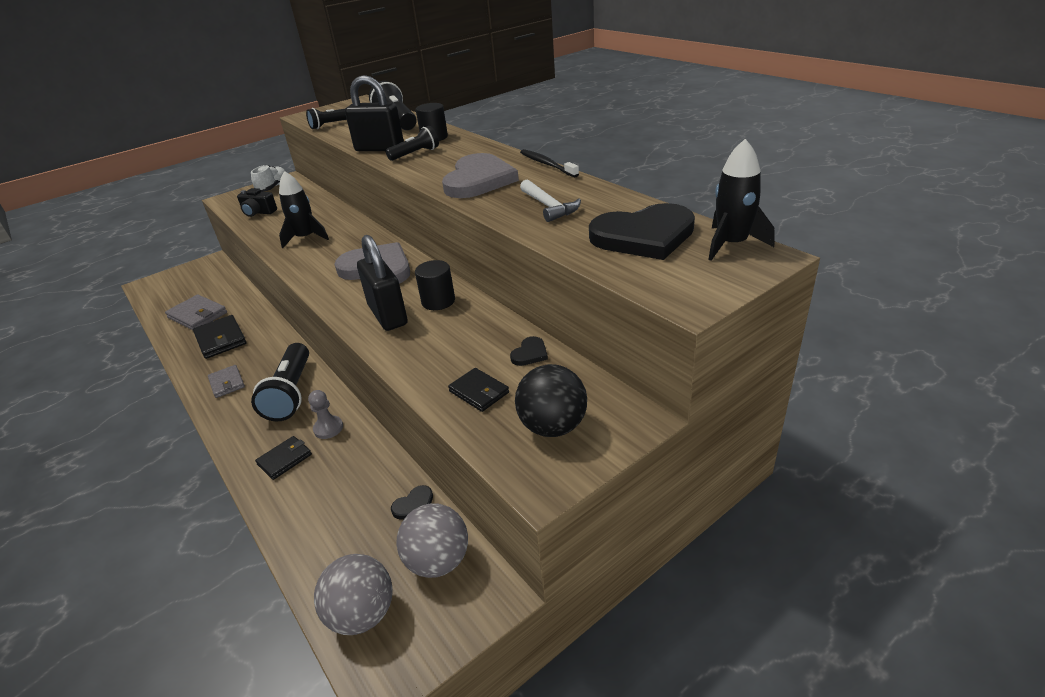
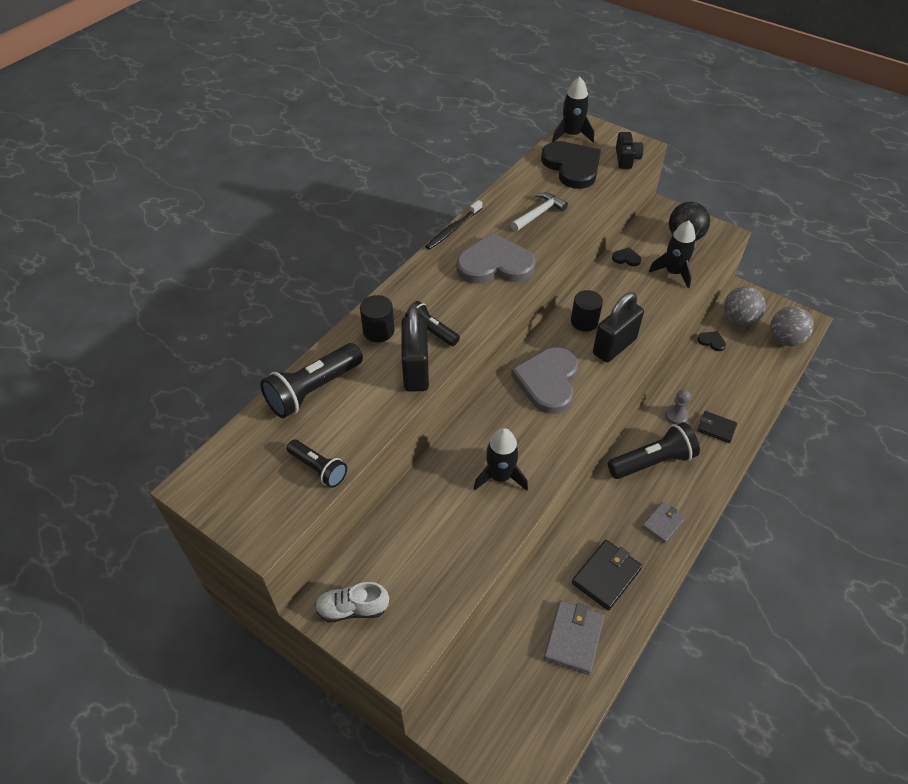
camera: 110 degrees left, 15 degrees up
(258, 212) = (440, 576): black camera -> black camera (626, 158)
(479, 392) = (673, 272): black wallet -> black rocket

